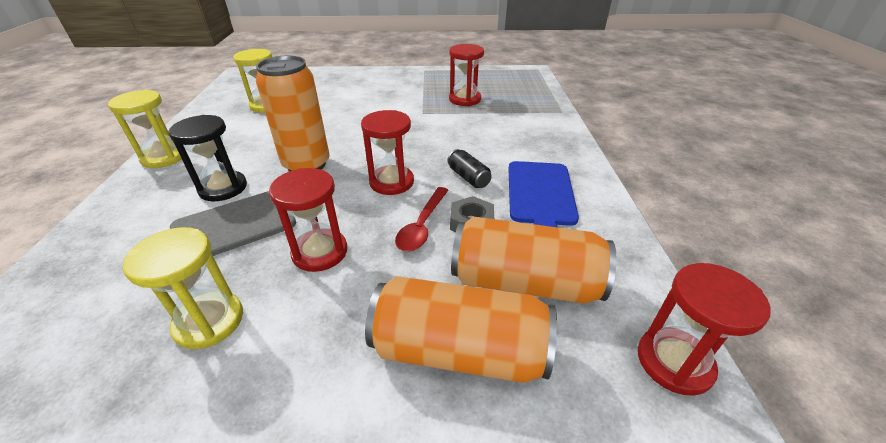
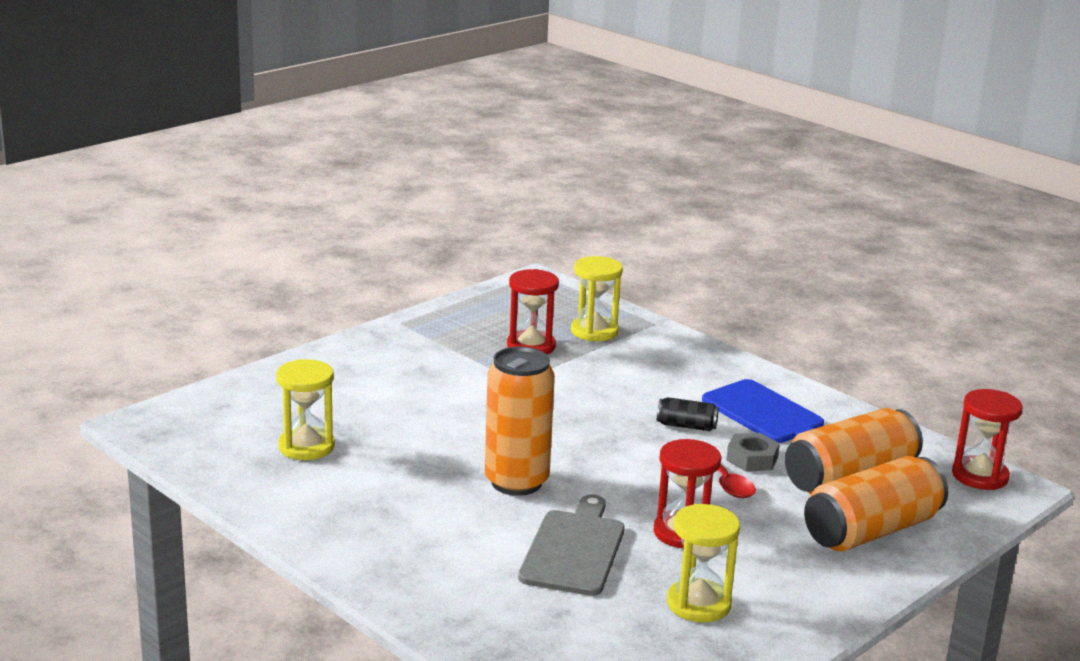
camera: 45 degrees left, 15 degrees down
(164, 157) = (339, 547): yellow hourglass -> yellow hourglass (594, 331)
(223, 188) = (485, 537): black hourglass -> none
(391, 182) = (630, 459): red hourglass -> none

